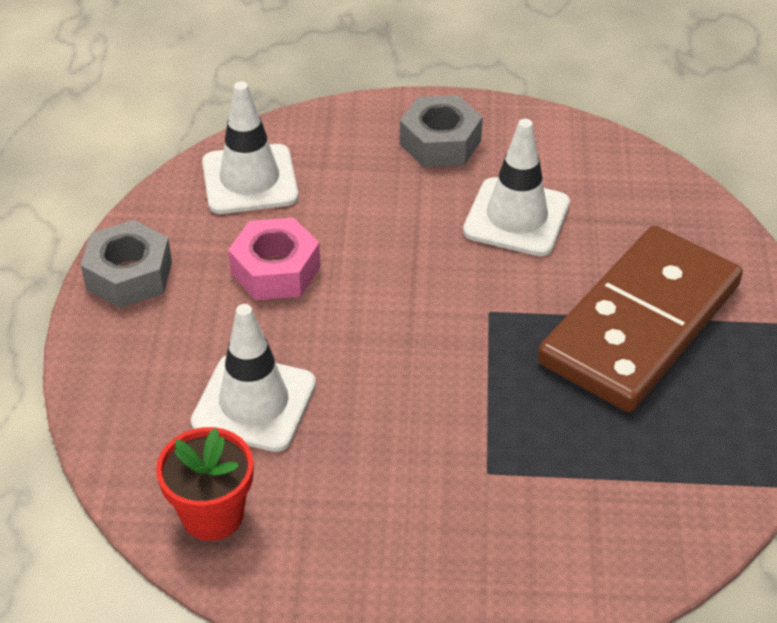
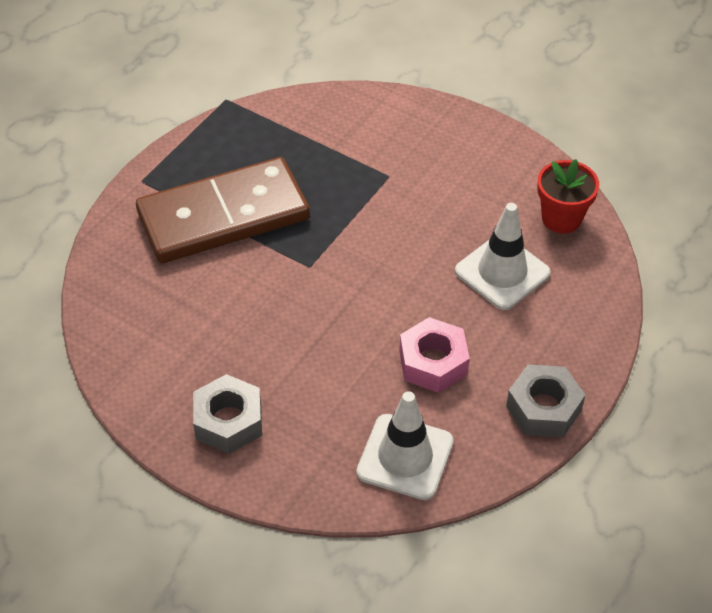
camera: 150 degrees left, 5 degrees up
(516, 217) = (230, 326): white traffic cone -> none

